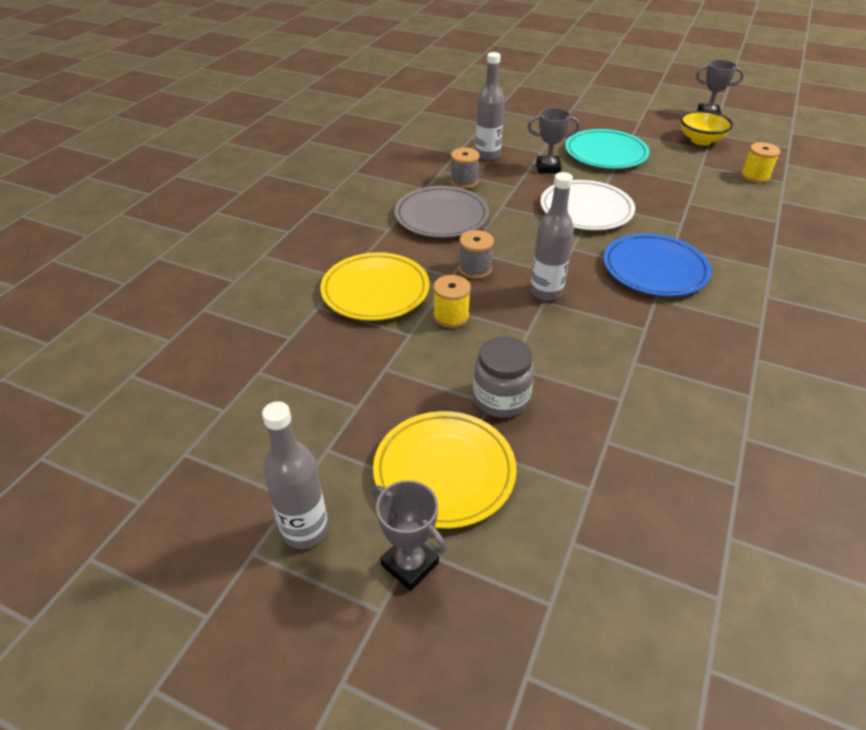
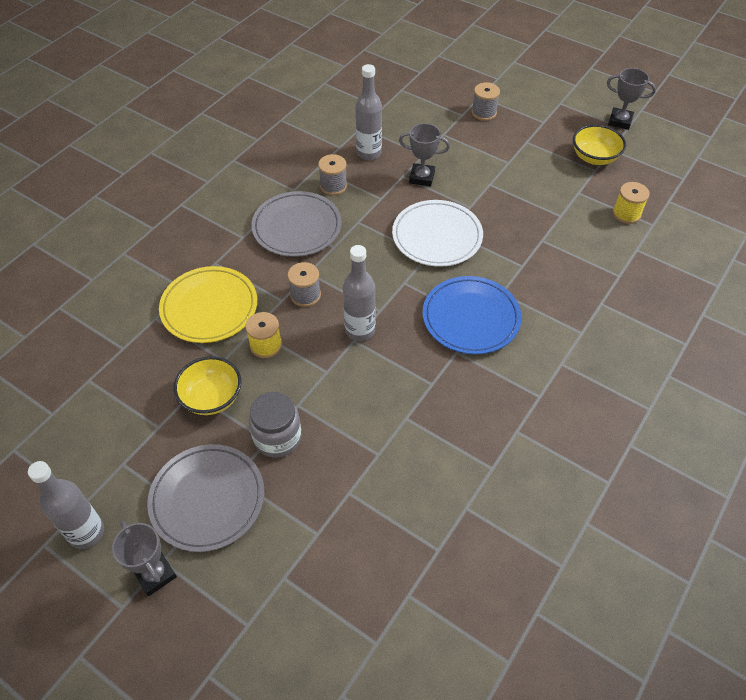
camera: 10 degrees right, 10 degrees up
(410, 370) = (212, 398): none -> yellow bowl
(444, 471) = (207, 499): yellow plate -> grey plate
(582, 119) = (484, 113): none -> grey spool
(605, 153) = (487, 164): turquoise plate -> none

